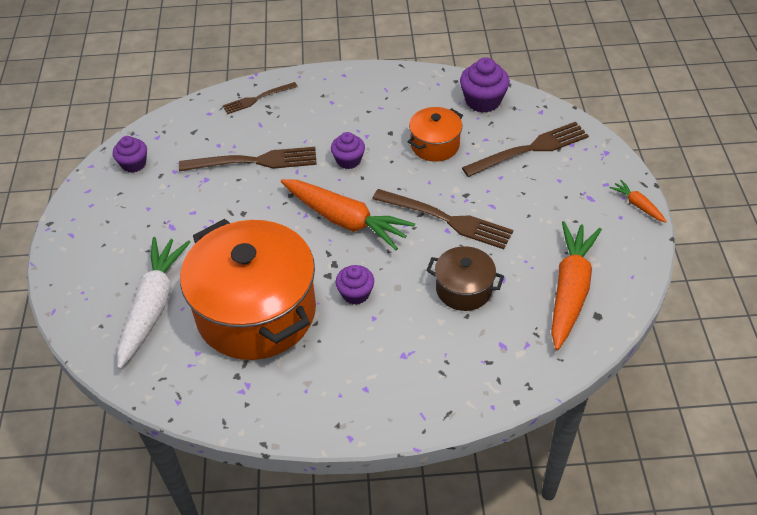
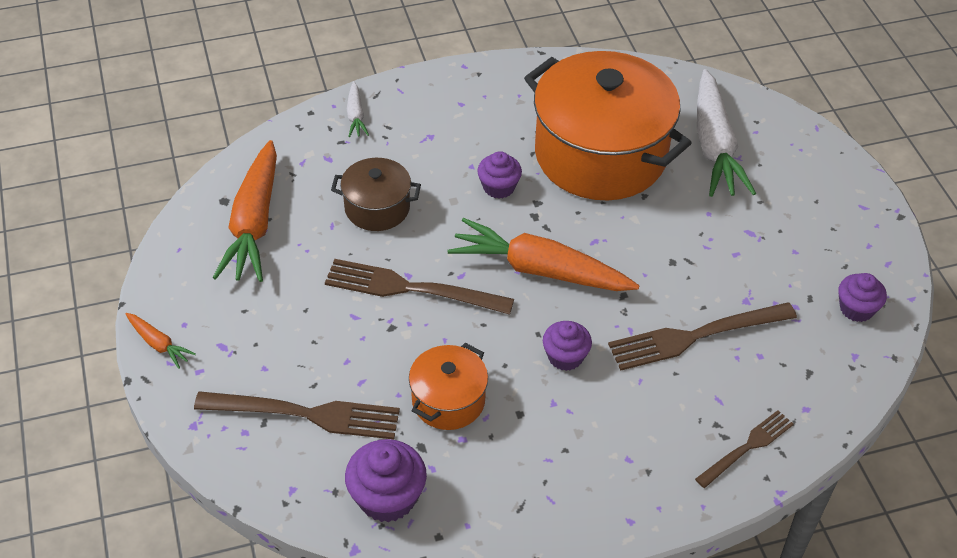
camera: 165 degrees right, 0 degrees up
(471, 390) = (356, 115): none -> white carrot
(530, 149) = (306, 414): brown fork -> brown fork turned 135 degrees counterclockwise

